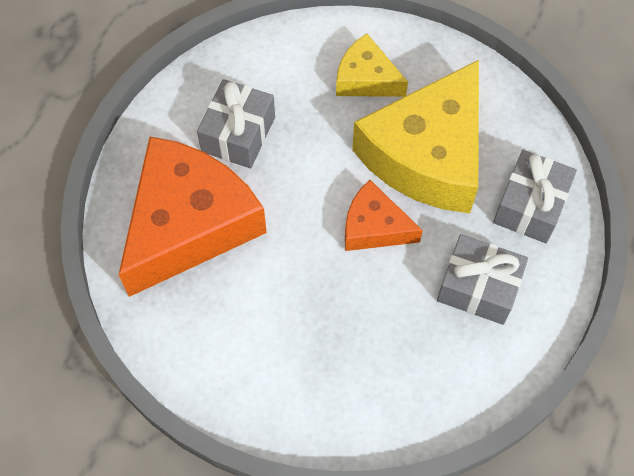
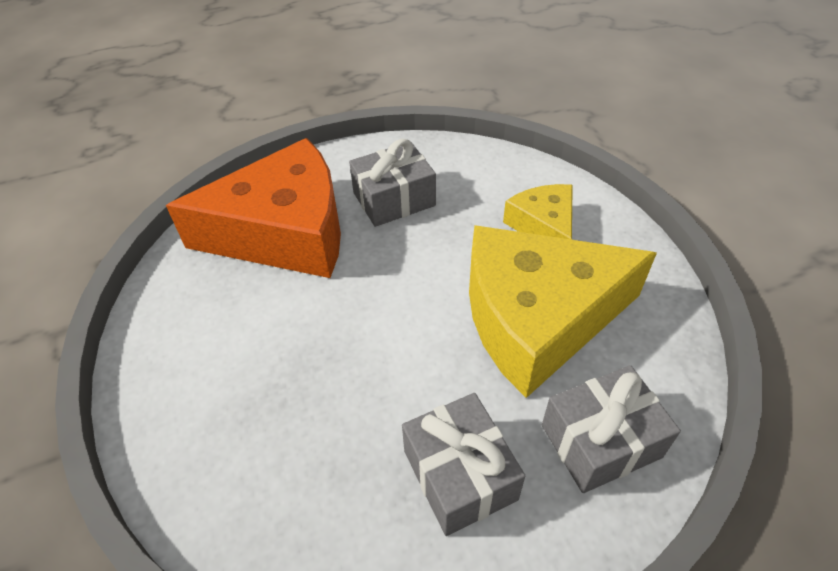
camera: 45 degrees right, 15 degrees down
(374, 227) = (421, 340): orange cheese -> none

